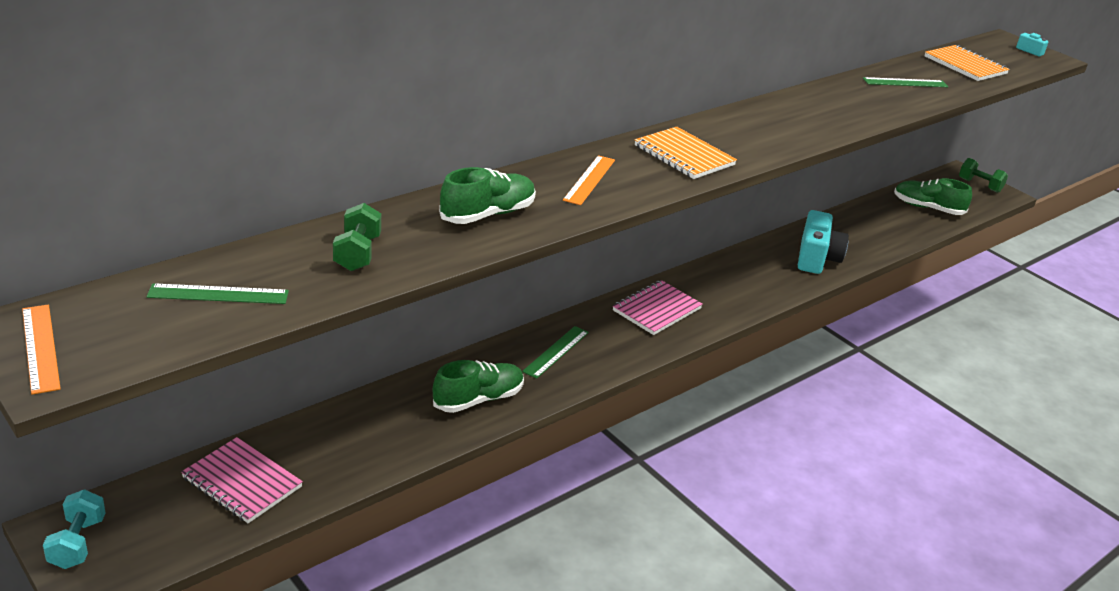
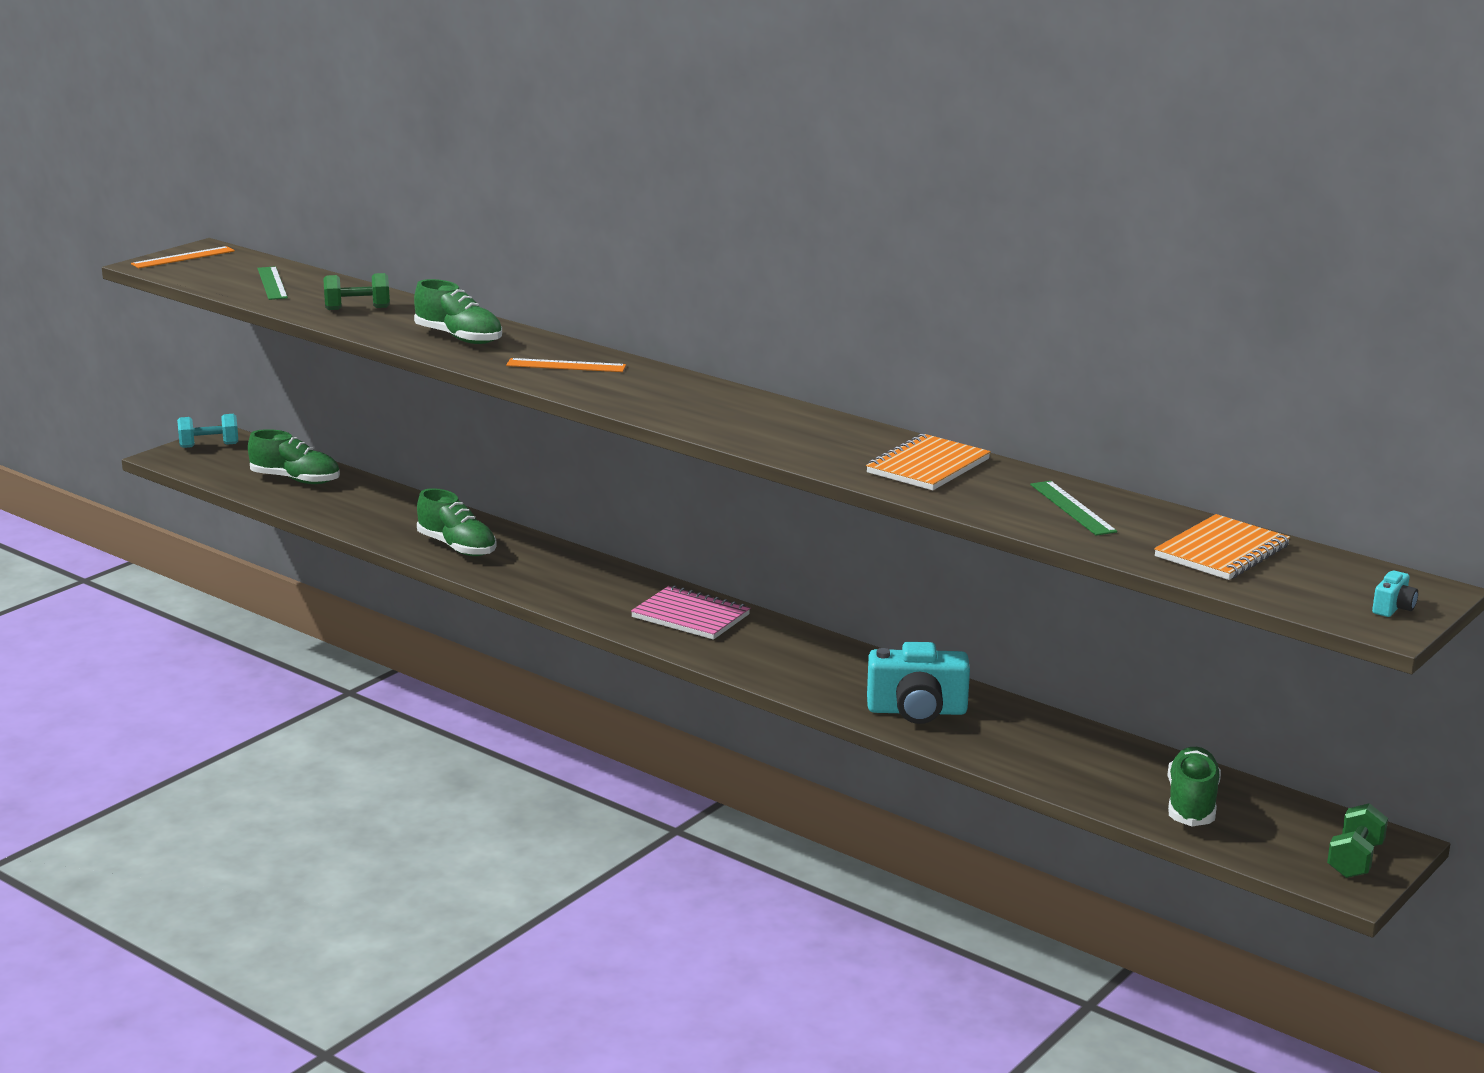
camera: 80 degrees right, 10 degrees down
(242, 482) = (295, 480): pink notebook -> green shoe
(556, 352) = (564, 572): green ruler -> none
(684, 155) = (666, 398): orange notebook -> orange notebook (928, 466)

